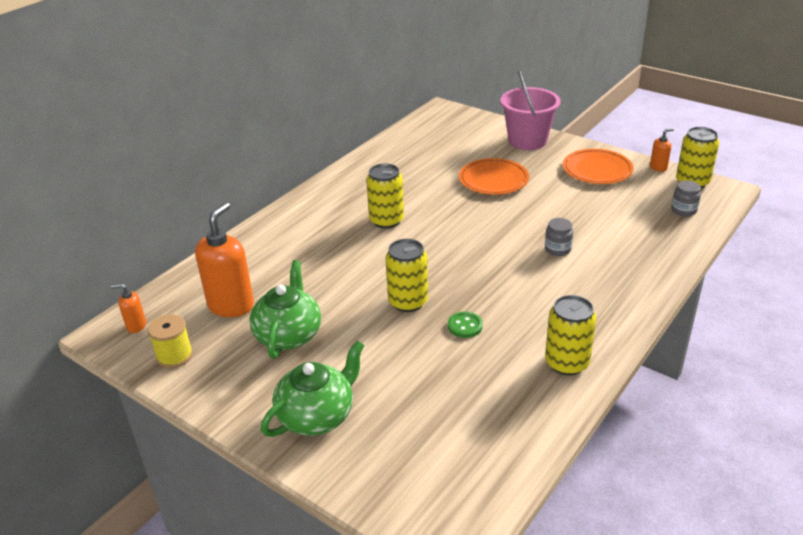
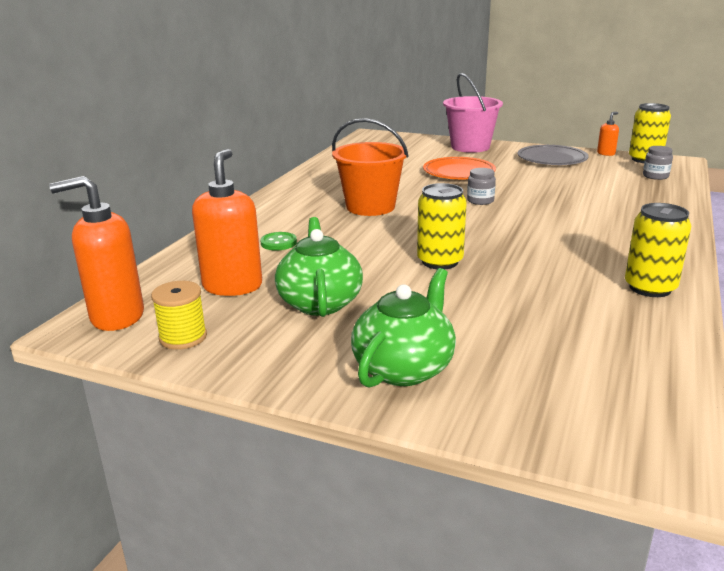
camera: 15 degrees left, 10 degrees down
(136, 326) = (116, 317): orange soap dispenser -> orange soap dispenser, size x2.10
(386, 220) = (370, 207): yellow can -> orange bucket
(465, 326) = (517, 273): green button -> green button (278, 243)
(557, 249) = (563, 210): grey jar -> grey jar (480, 201)
(597, 170) = (552, 159): orange plate -> grey plate

